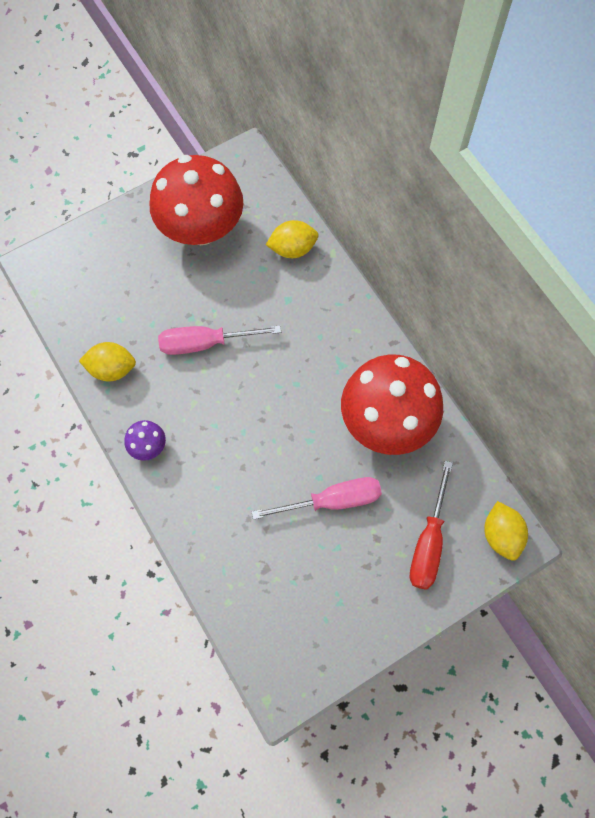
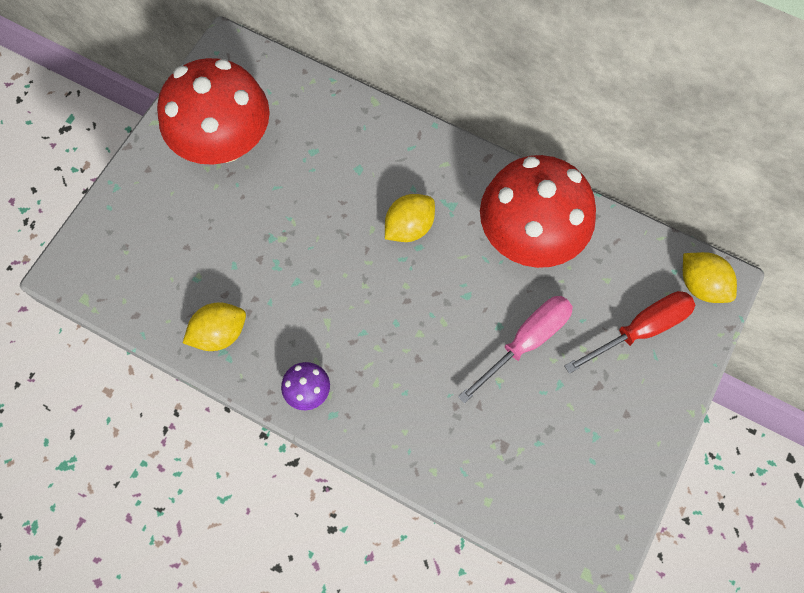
camera: 30 degrees left, 0 degrees up
(205, 343) = (302, 255): pink screwdriver -> none
(292, 248) = (332, 117): yellow lemon -> yellow lemon (409, 227)
(428, 542) = (640, 329): red screwdriver -> red screwdriver turned 105 degrees counterclockwise

